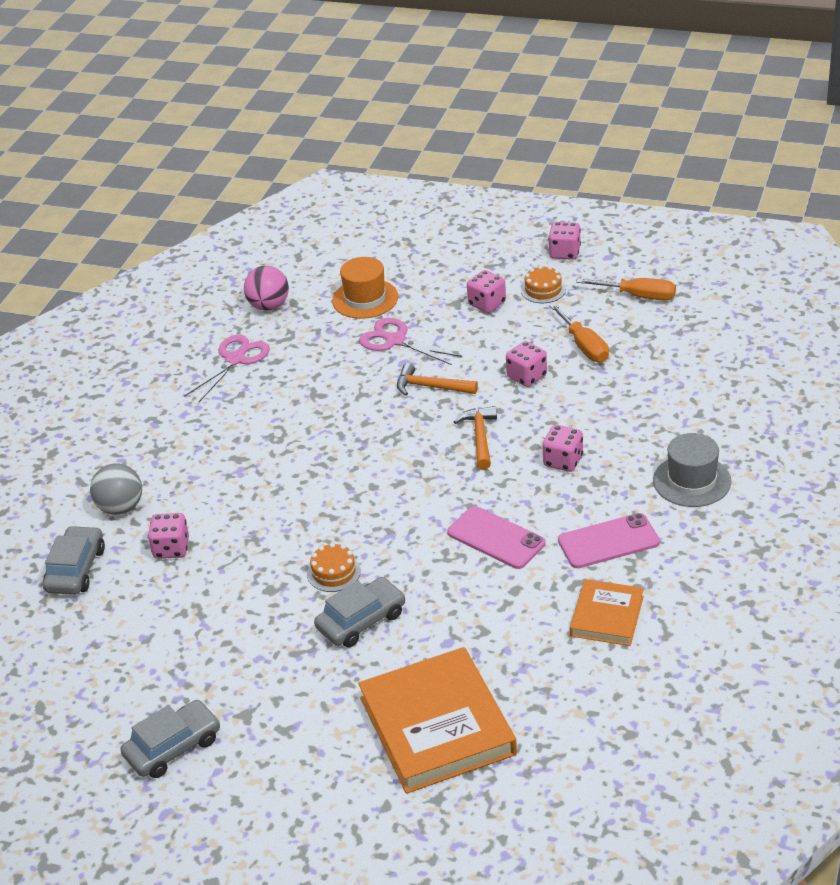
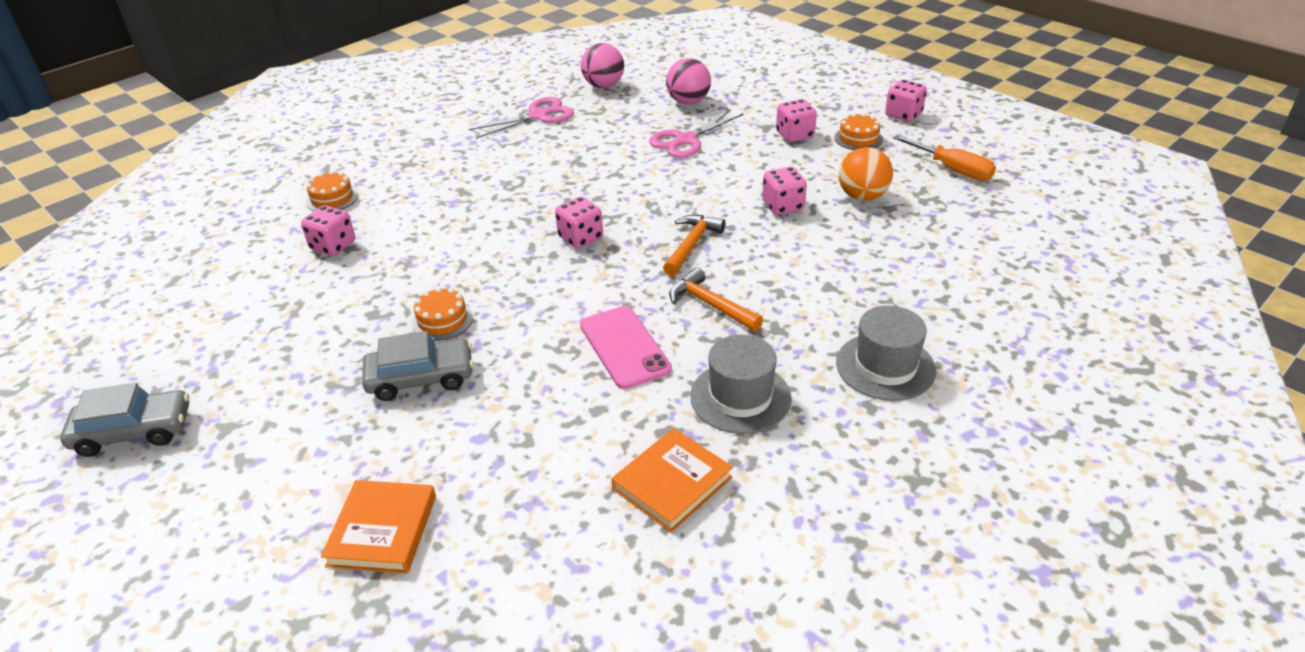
camera: 25 degrees right, 0 degrees up
(76, 569) = (244, 235): grey car -> none
(121, 507) = (332, 198): grey ball -> orange cake
(365, 299) = (688, 102): orange hat -> pink ball
(395, 340) = (685, 140): pink scissors -> pink scissors turned 105 degrees counterclockwise
(431, 387) = (683, 187): orange hammer -> orange hammer (710, 305)
(437, 726) = (383, 530): orange book -> orange book, size x0.55
(563, 461) = (756, 295): pink dice -> pink dice (580, 238)
(584, 346) = (862, 196): orange screwdriver -> orange ball
(608, 541) = (740, 397): pink phone -> grey hat

